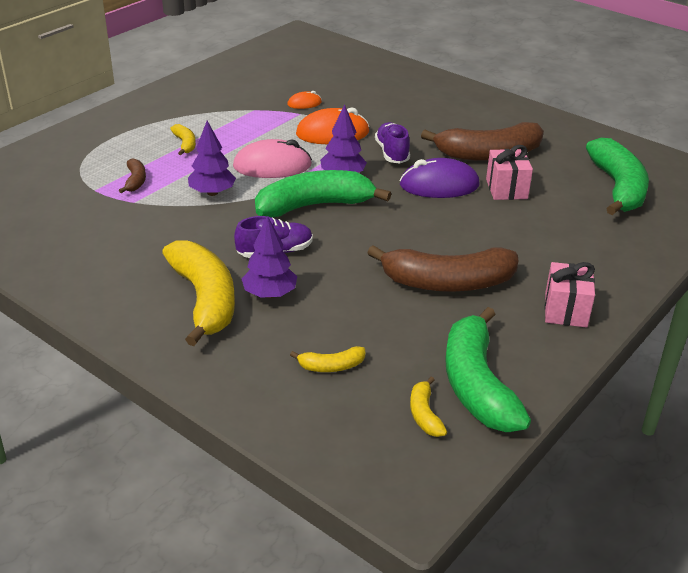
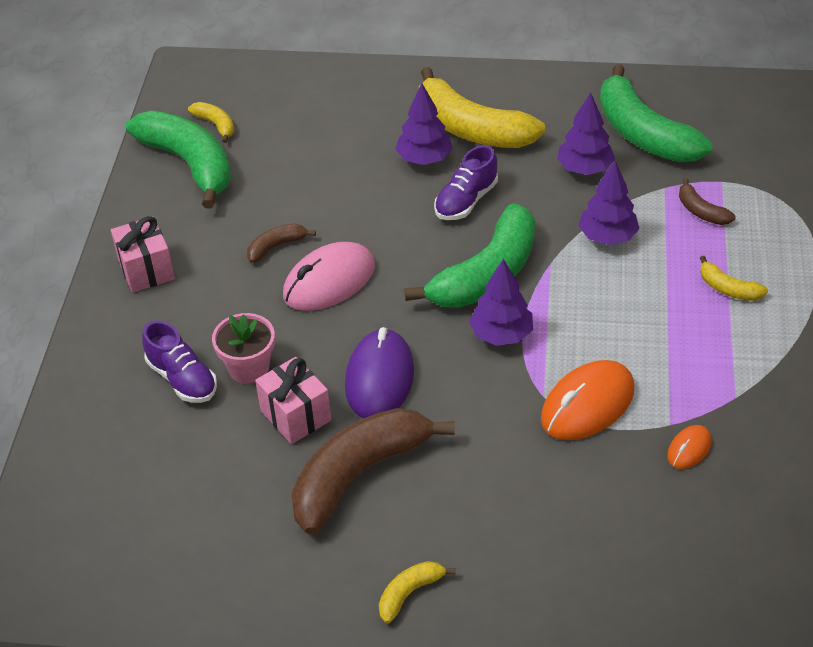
camera: 150 degrees right, 10 degrees up
(166, 234) = (584, 169): none -> purple tree
(272, 166) = (593, 307): pink mouse -> pink mouse (329, 281)
(331, 366) = (314, 126): yellow banana -> yellow banana (409, 593)
(392, 153) = (481, 408): purple shoe -> purple shoe (182, 379)
(439, 185) = (379, 378): purple mouse -> purple mouse turned 45 degrees counterclockwise
(447, 282) = (276, 247): brown banana -> brown banana, size x0.45
(521, 221) = (249, 368): none -> pink flower pot
(617, 188) = (156, 495): green banana -> green banana (643, 134)

